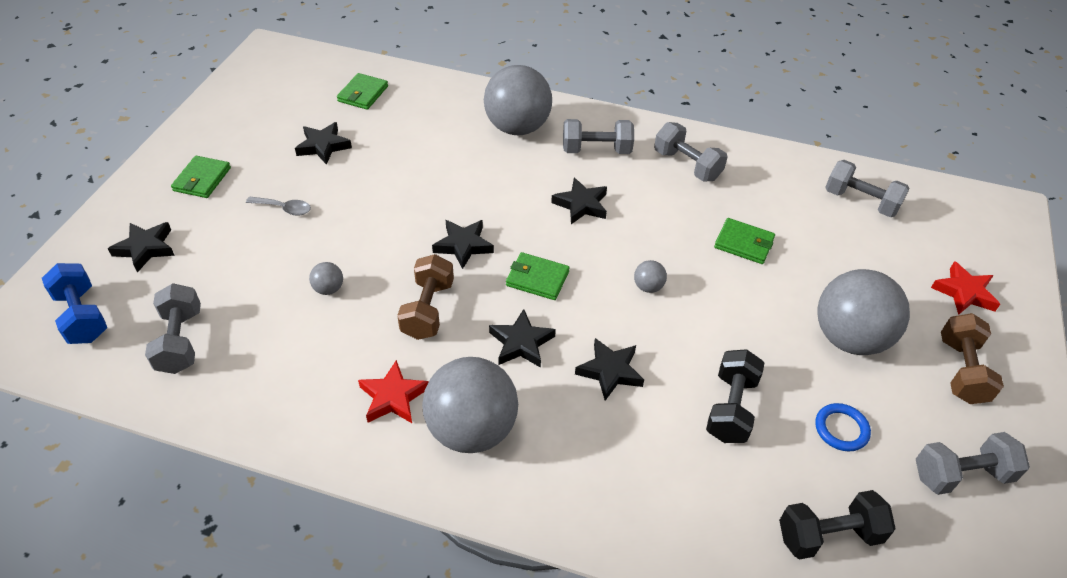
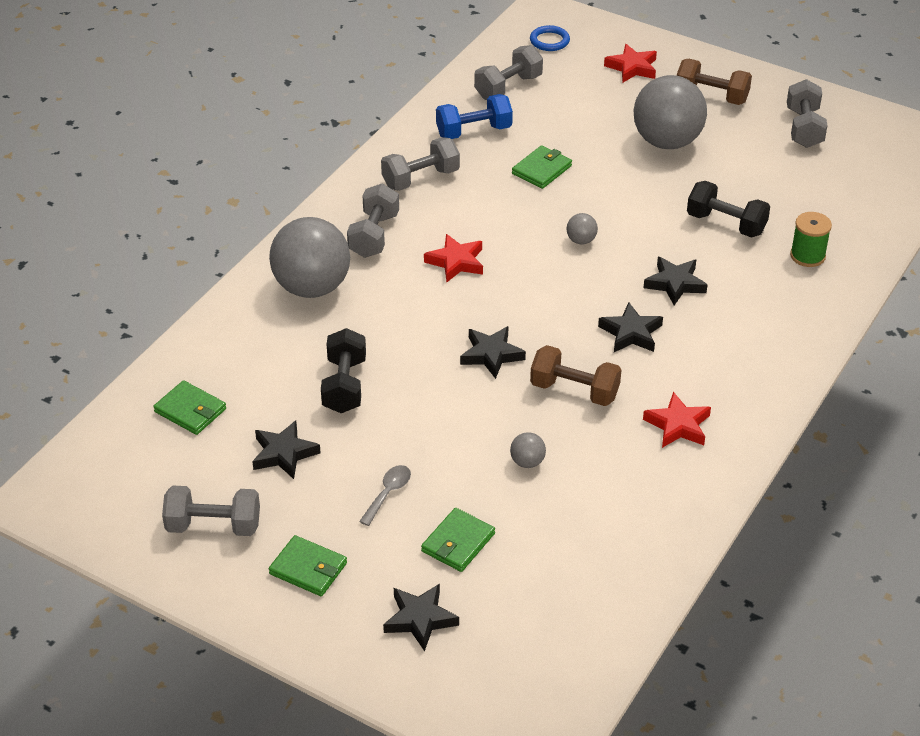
camera: 75 degrees left, 5 degrees down
(82, 316) = (517, 671): blue dumbbell -> blue dumbbell (474, 131)
(180, 341) = (574, 583): grey dumbbell -> grey dumbbell (213, 526)
(472, 429) = (722, 378): grey ball -> none
(537, 278) = (552, 309): green wallet -> green wallet (458, 542)
(581, 205) = (456, 262): black star -> red star
(709, 498) = (807, 256): none -> green spool
(828, 535) = (845, 205): black dumbbell -> black dumbbell (344, 386)
(841, 429) = (755, 172): blue ring -> blue ring (549, 41)

